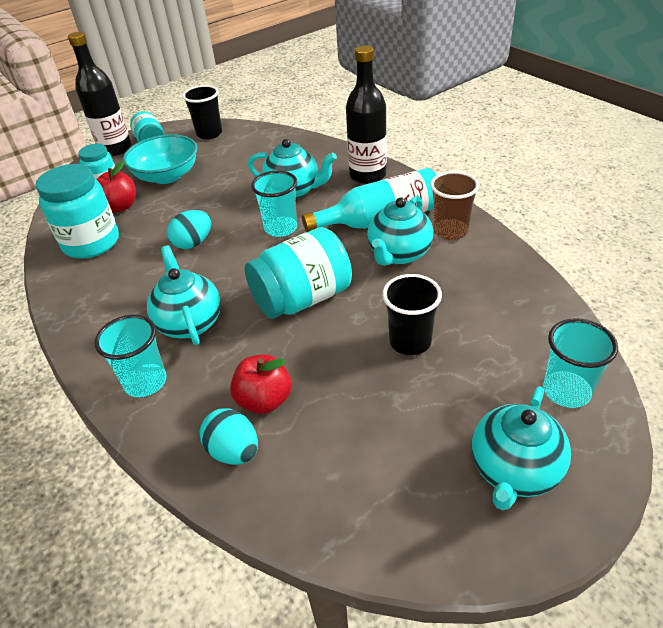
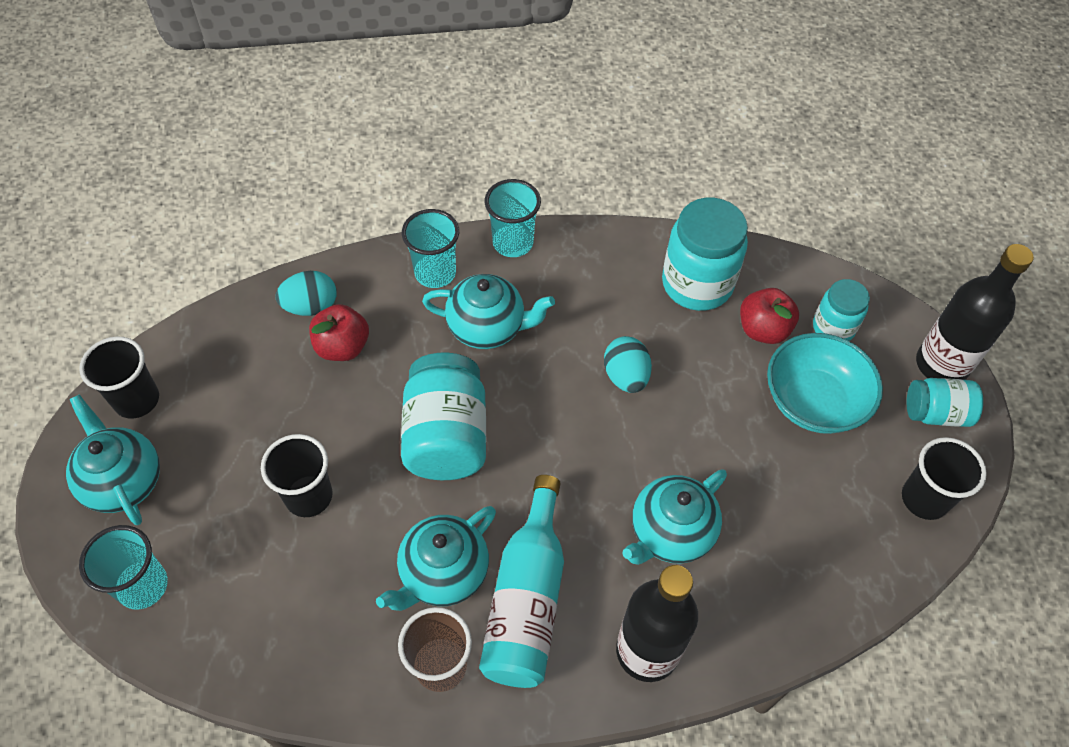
camera: 115 degrees right, 15 degrees up
(281, 228) = (591, 476): turquoise cup -> turquoise cup (513, 243)
(399, 254) = (443, 574): turquoise teapot -> turquoise teapot turned 105 degrees counterclockwise
(437, 526) = (137, 400): none -> black cup

